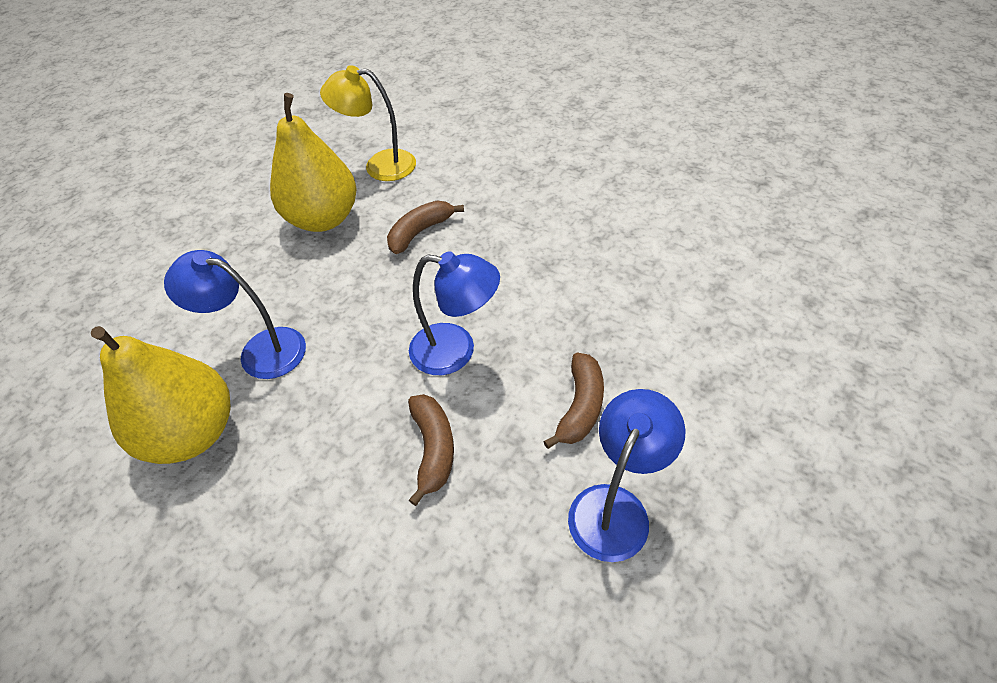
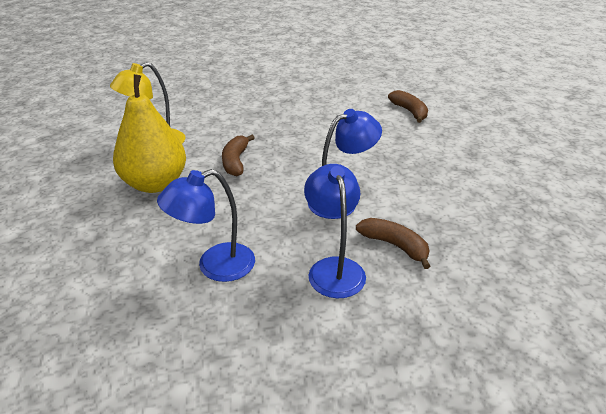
camera: 45 degrees left, 15 degrees down
(193, 433) = (233, 334): yellow pear -> none
(580, 406) = (435, 188): brown banana -> brown banana (409, 111)
(615, 507) = (505, 214): blue lamp -> blue lamp (333, 268)

